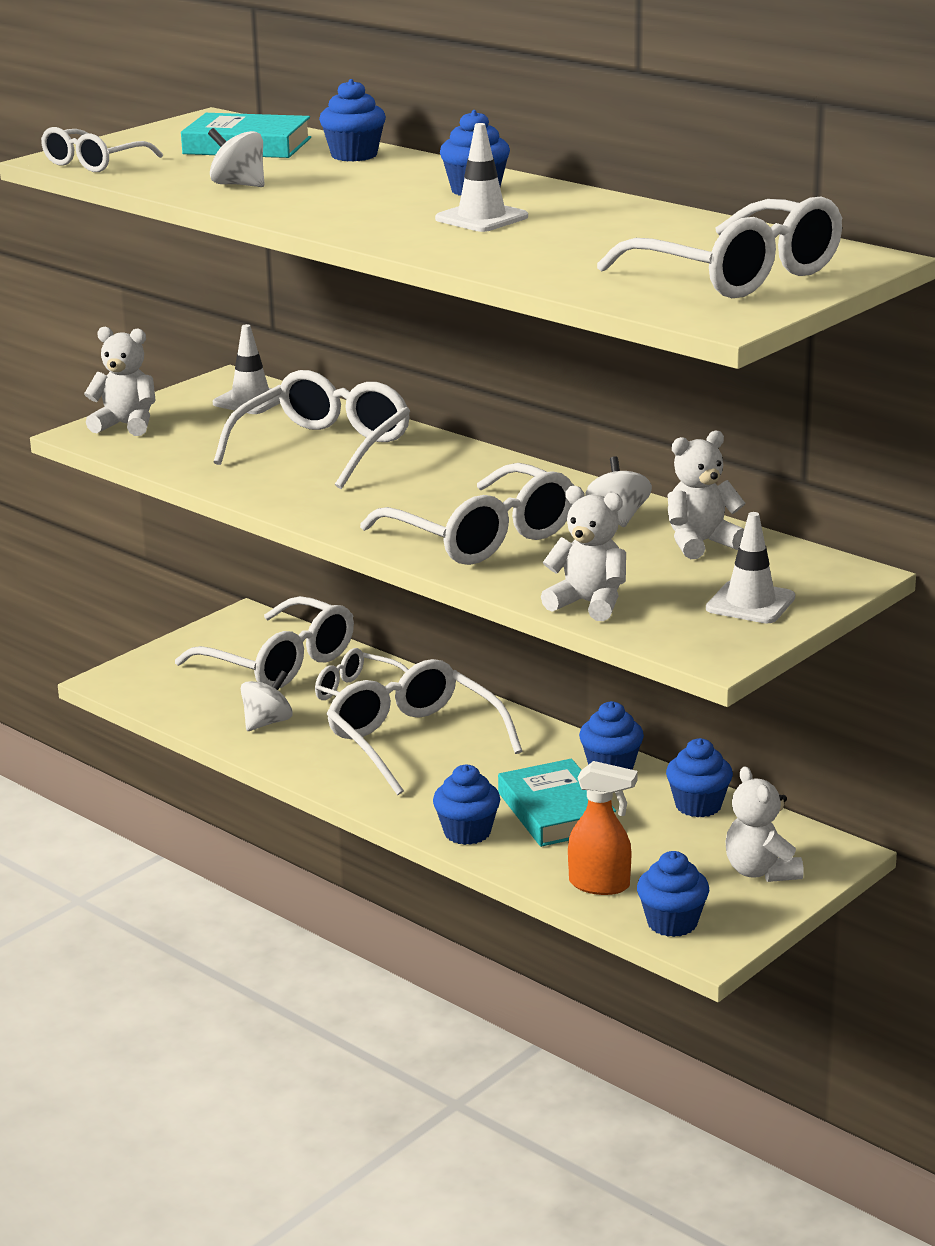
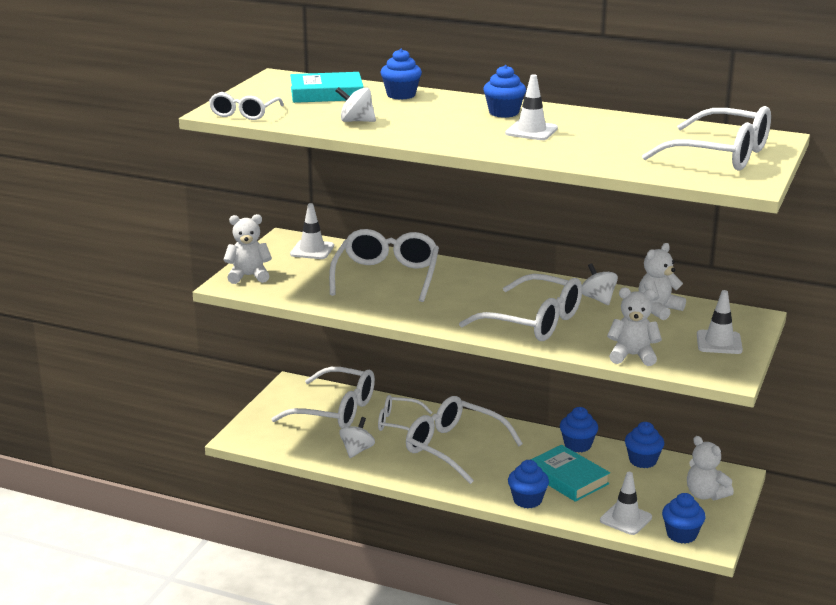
camera: 20 degrees left, 0 degrees up
(600, 885) = (625, 519): orange spray bottle -> white traffic cone

